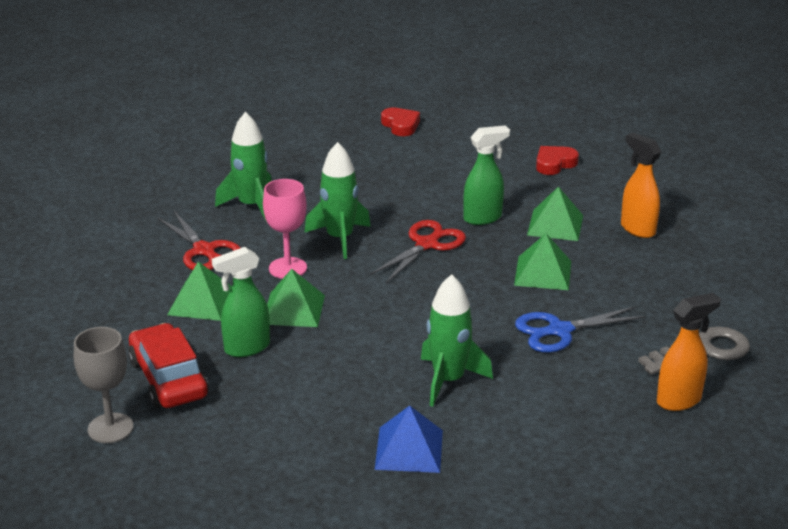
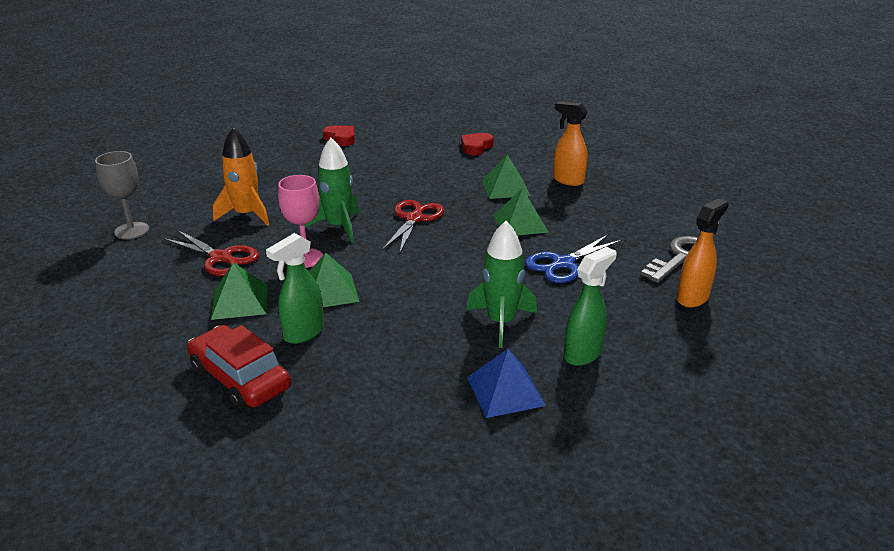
camera: 20 degrees left, 0 degrees up
(110, 428) = (201, 442): grey goblet -> grey goblet (132, 231)
(251, 206) = (246, 215): green rocket -> orange rocket
(483, 218) = (447, 192): green spray bottle -> green spray bottle (583, 354)

